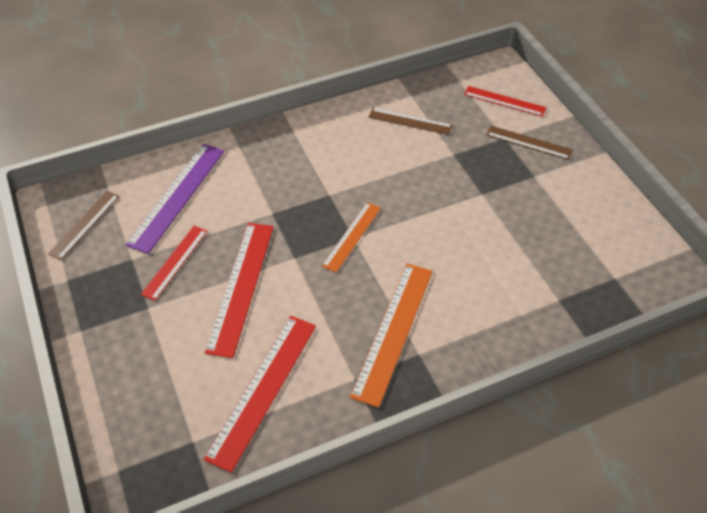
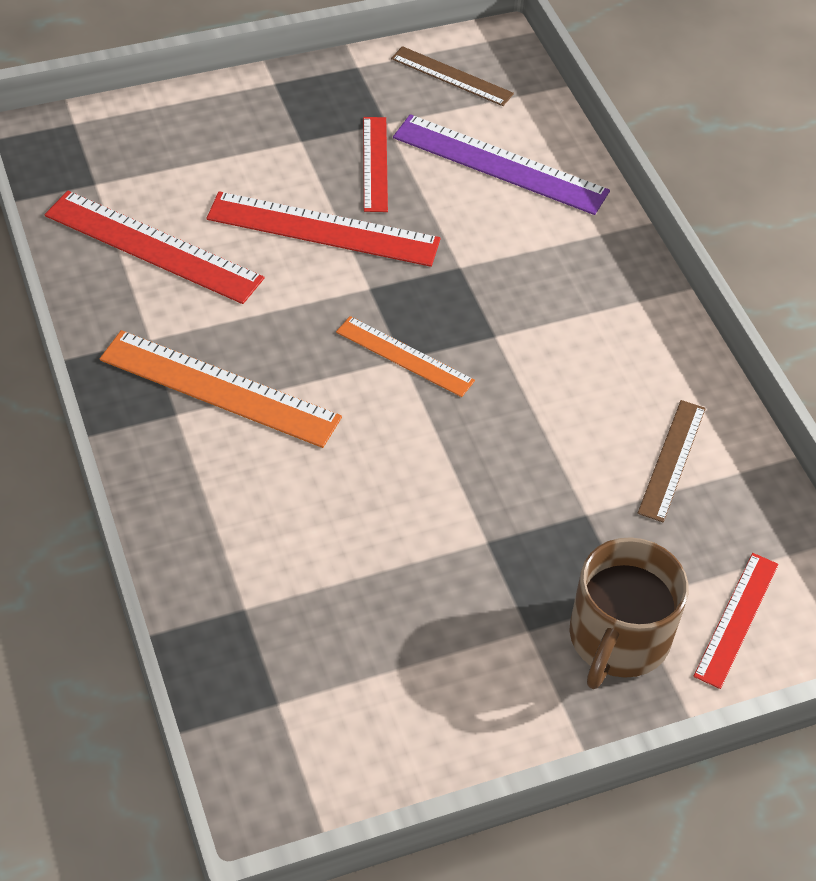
camera: 90 degrees right, 0 degrees up
(175, 262) = (375, 164): red ruler -> red ruler turned 60 degrees clockwise
(529, 142) = (618, 638): brown ruler -> brown mug

